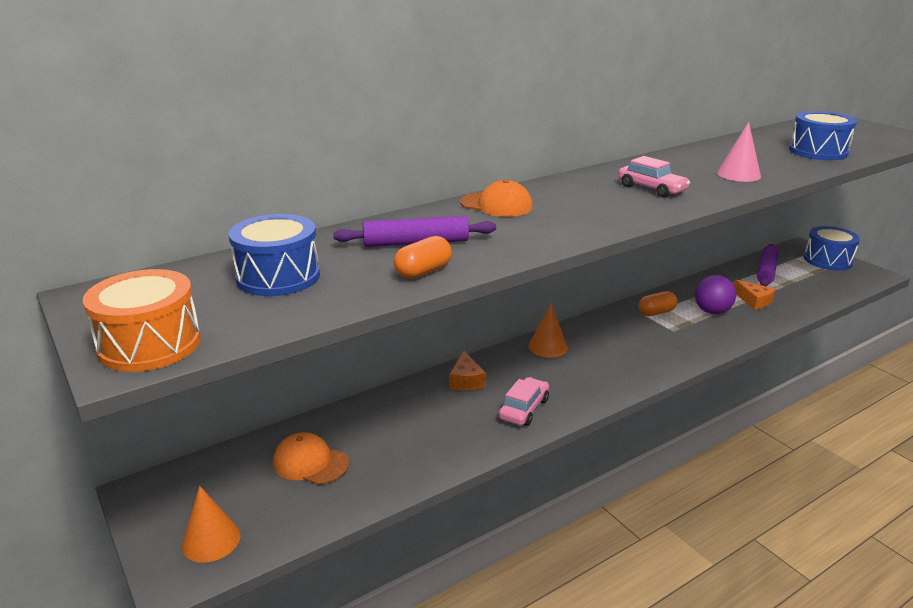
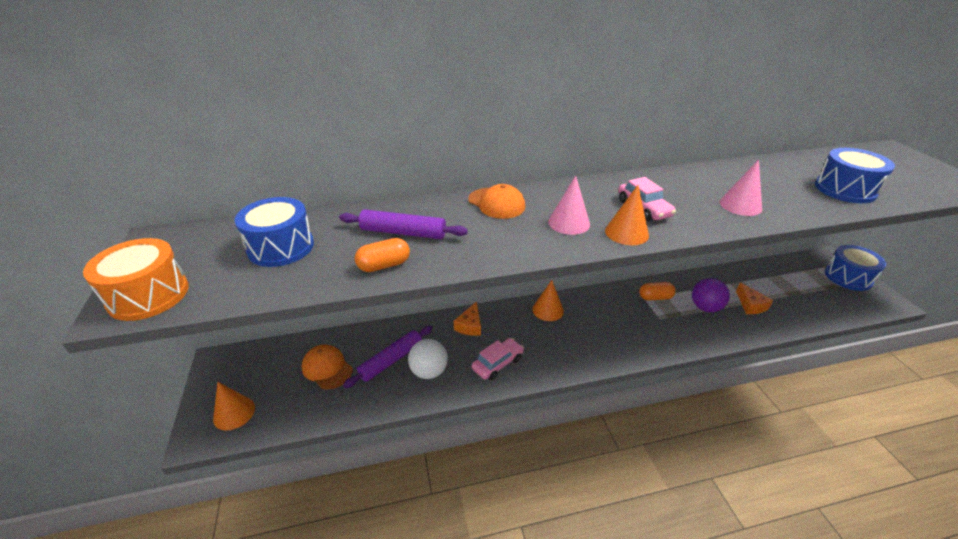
camera: 20 degrees right, 10 degrees up
(447, 435) = (429, 371): none -> white ball
(588, 209) = (569, 223): none -> pink cone
(652, 209) = (626, 233): none -> orange cone
(766, 271) = (779, 276): purple rolling pin -> purple rolling pin (391, 360)

